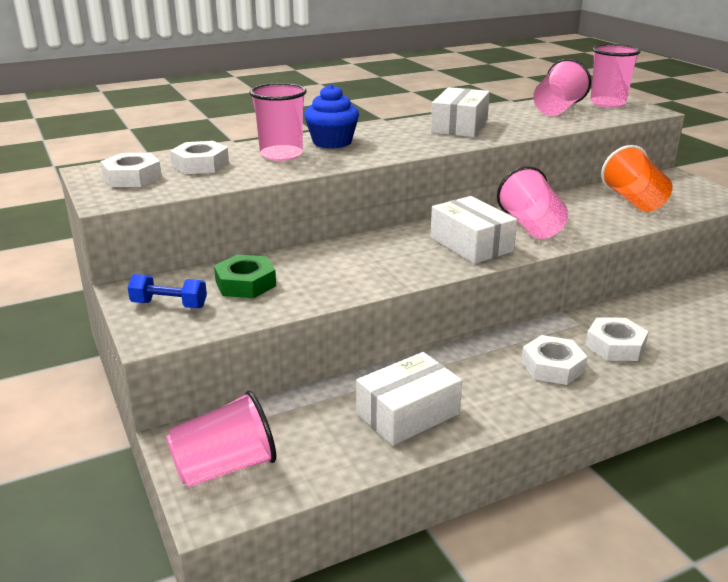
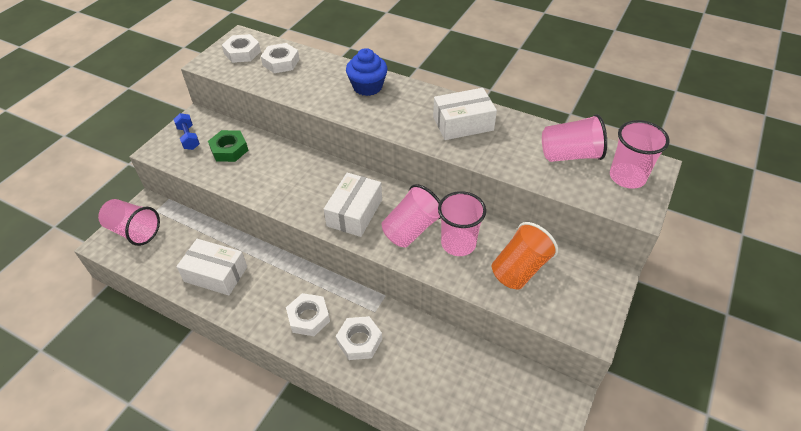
camera: 55 degrees right, 20 degrees up
(281, 154) = (325, 80): pink cup -> pink cup (458, 243)

